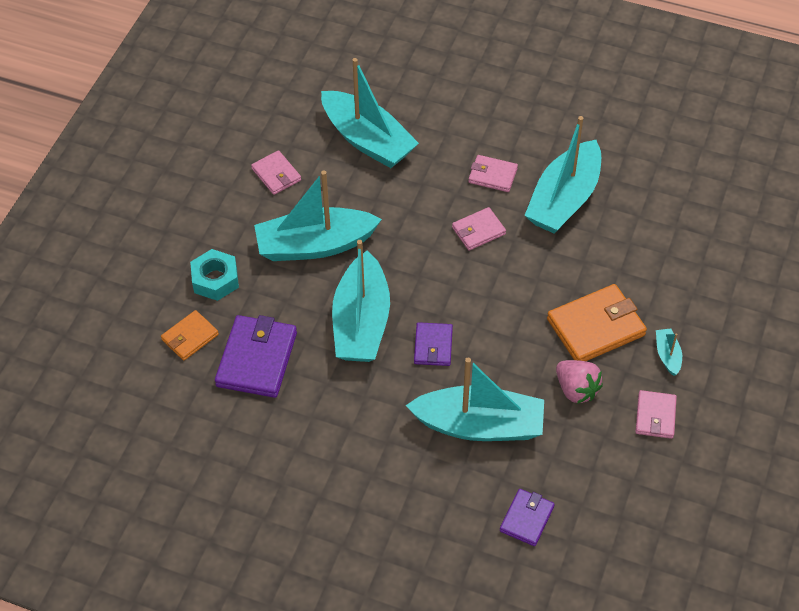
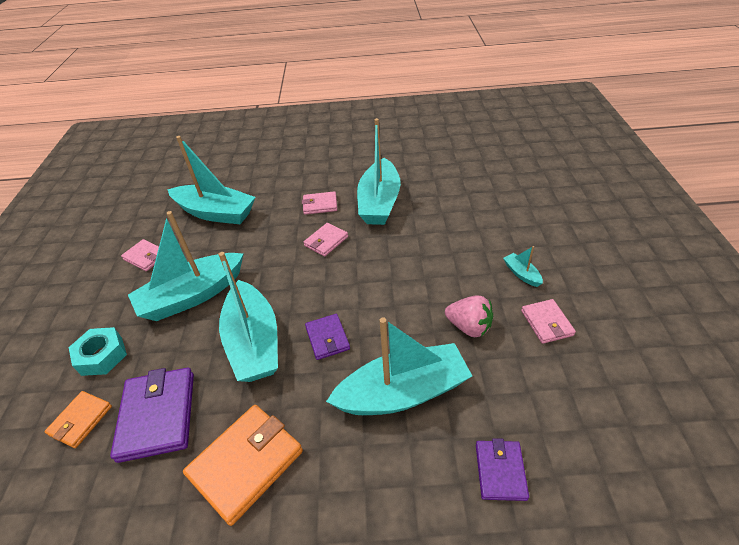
camera: 20 degrees left, 10 degrees down
(595, 327) = (454, 274): orange wallet -> orange wallet (246, 463)

